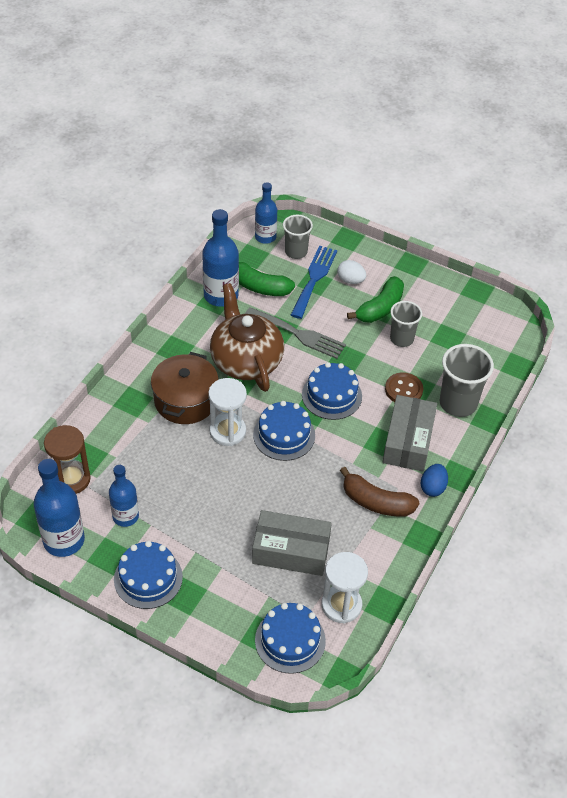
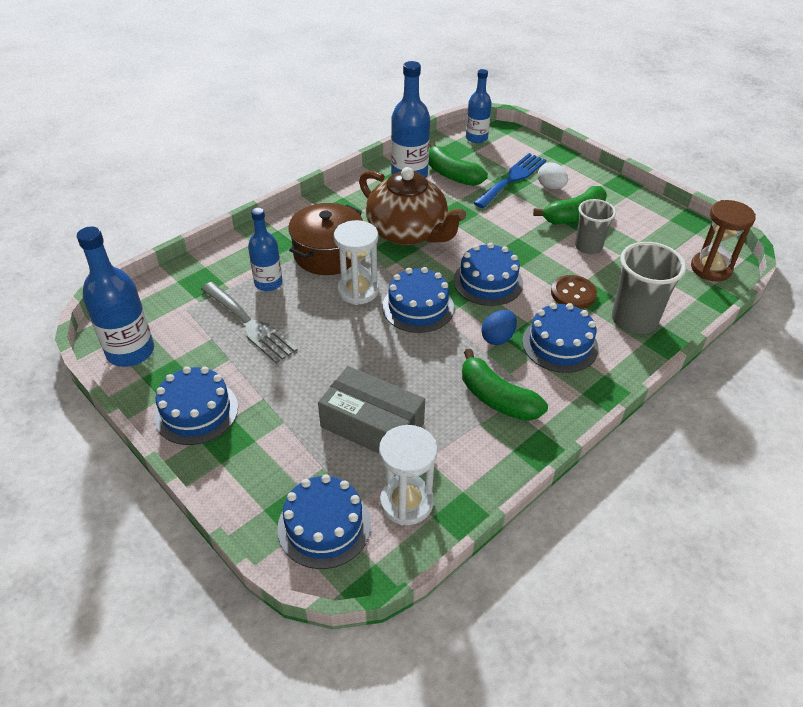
camera: 20 degrees right, 5 degrees down
(71, 479) = (173, 297): brown hourglass -> brown hourglass (711, 268)
(125, 516) = (207, 344): blue bottle -> blue bottle (268, 283)
(245, 360) = (408, 232): brown teapot -> brown teapot turned 135 degrees clockwise
(296, 252) = (502, 154): grey cup -> none
(299, 334) = (475, 221): grey fork -> grey fork (250, 324)
(376, 502) = (497, 398): brown banana -> green banana
(408, 441) = (560, 344): grey box -> blue cake
(433, 487) = (573, 399): blue egg -> blue egg (498, 338)

